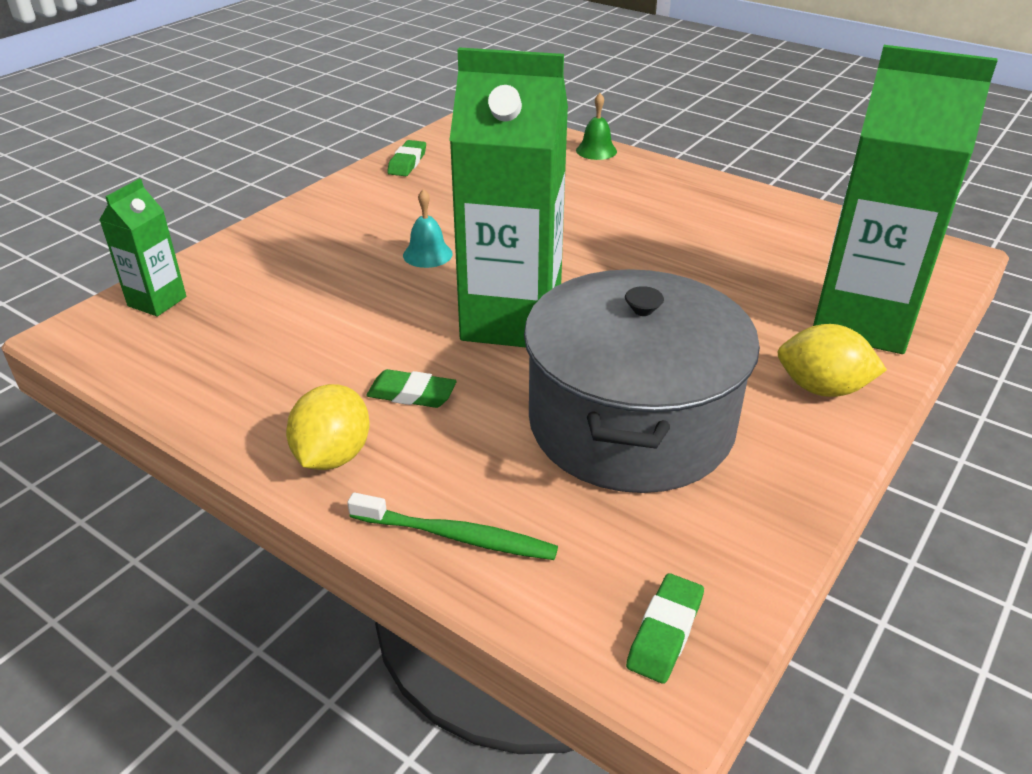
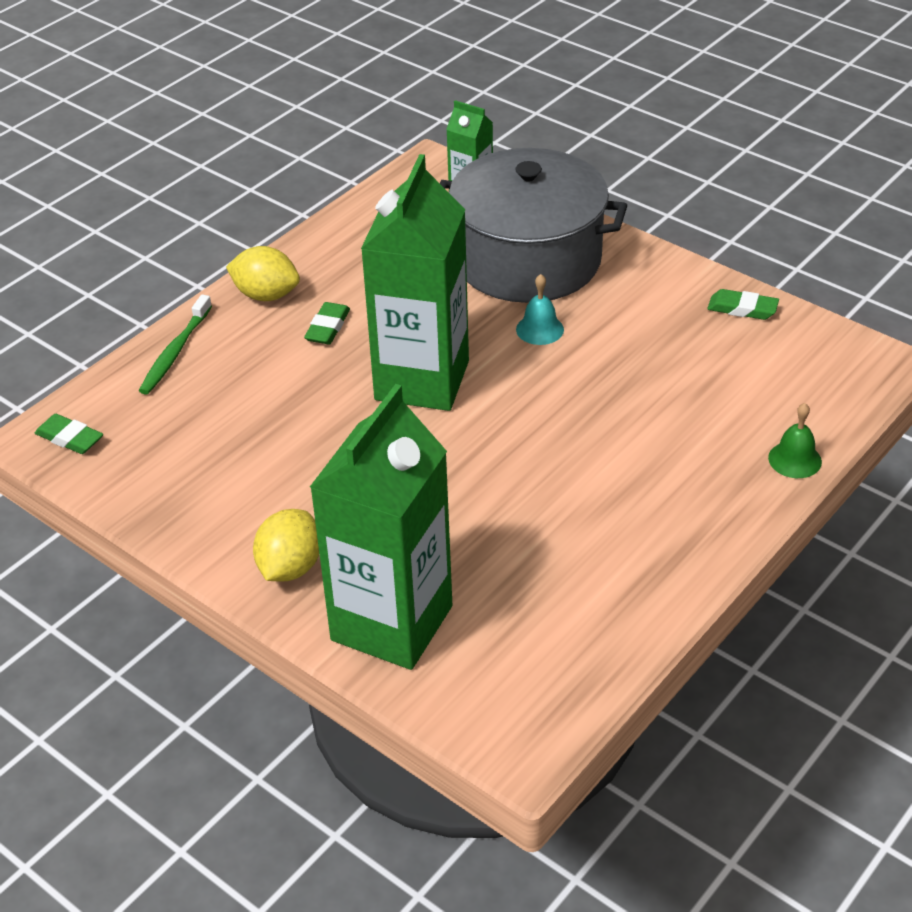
camera: 95 degrees right, 5 degrees up
(631, 423) = (268, 442): grey pot -> grey pot (527, 260)

